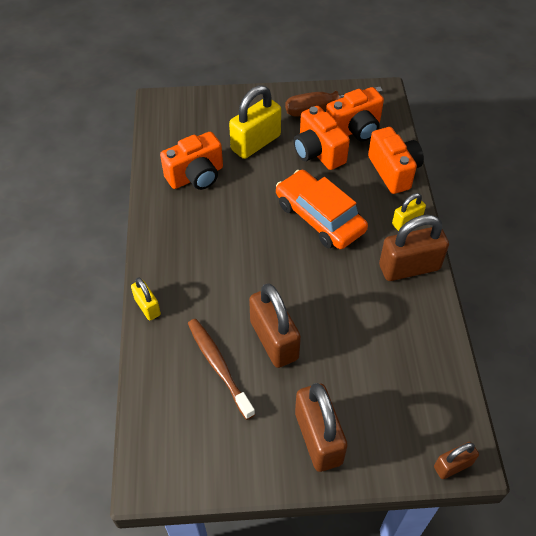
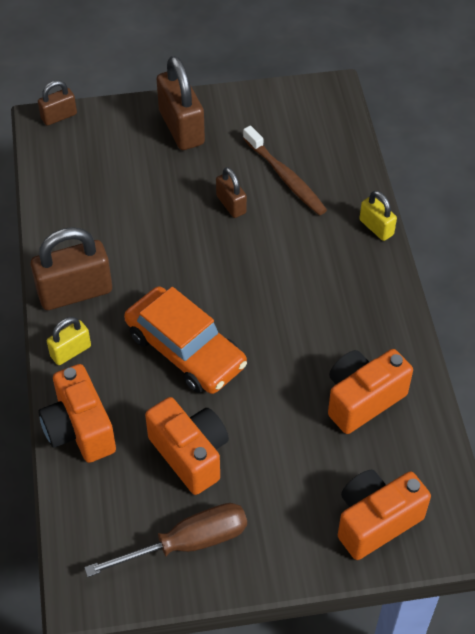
camera: 175 degrees right, 0 degrees up
(255, 143) = (286, 465): yellow padlock -> none
(274, 340) = (231, 204): brown padlock -> brown padlock, size x0.54
(354, 130) = (133, 503): orange camera -> orange camera (375, 521)

